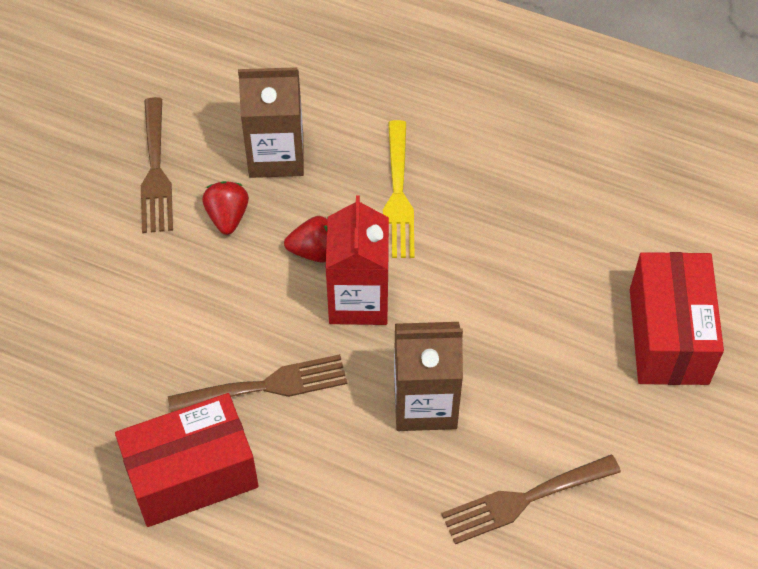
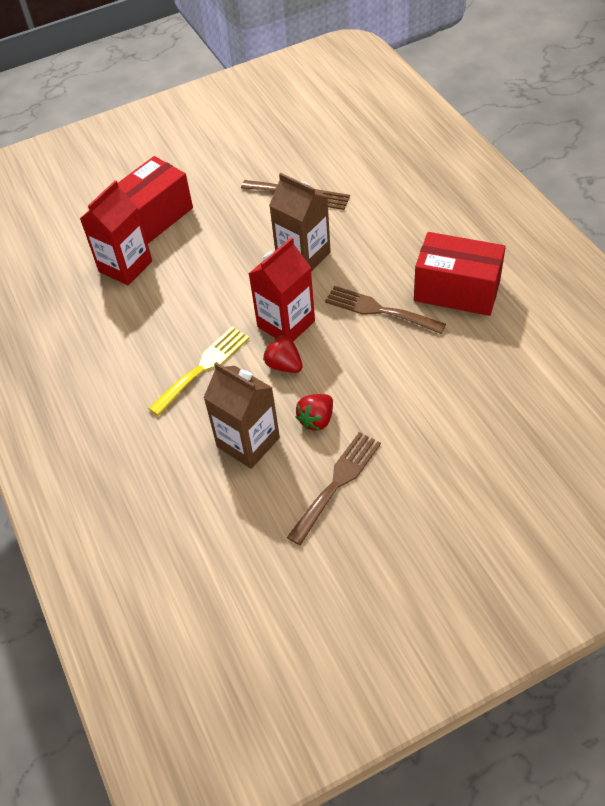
camera: 135 degrees left, 5 degrees down
(619, 252) = (125, 266): none -> red carton

